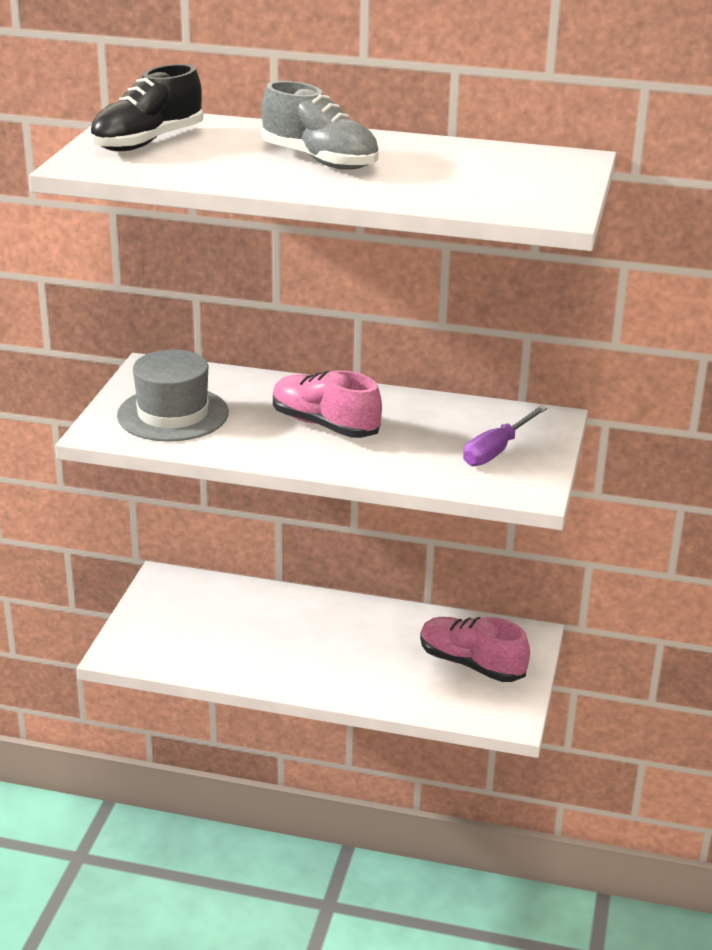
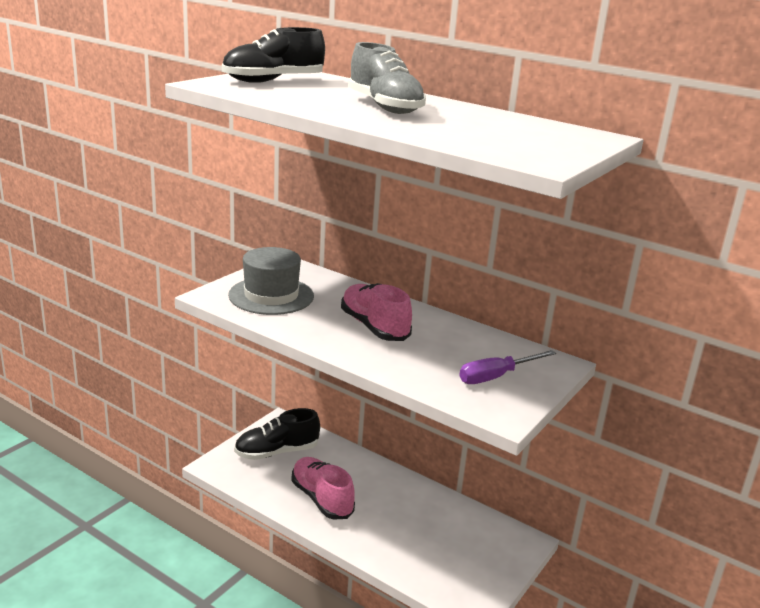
camera: 20 degrees right, 5 degrees down
(183, 616) = (276, 452): none -> black shoe
(471, 664) = (465, 550): pink shoe -> pink shoe (321, 499)

